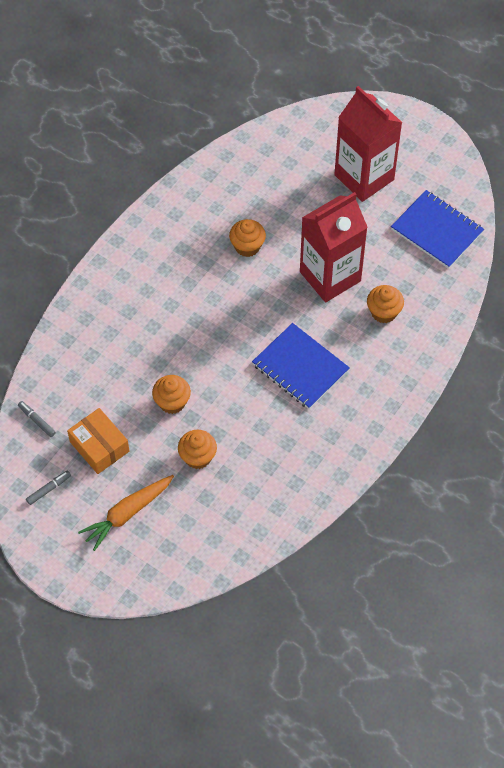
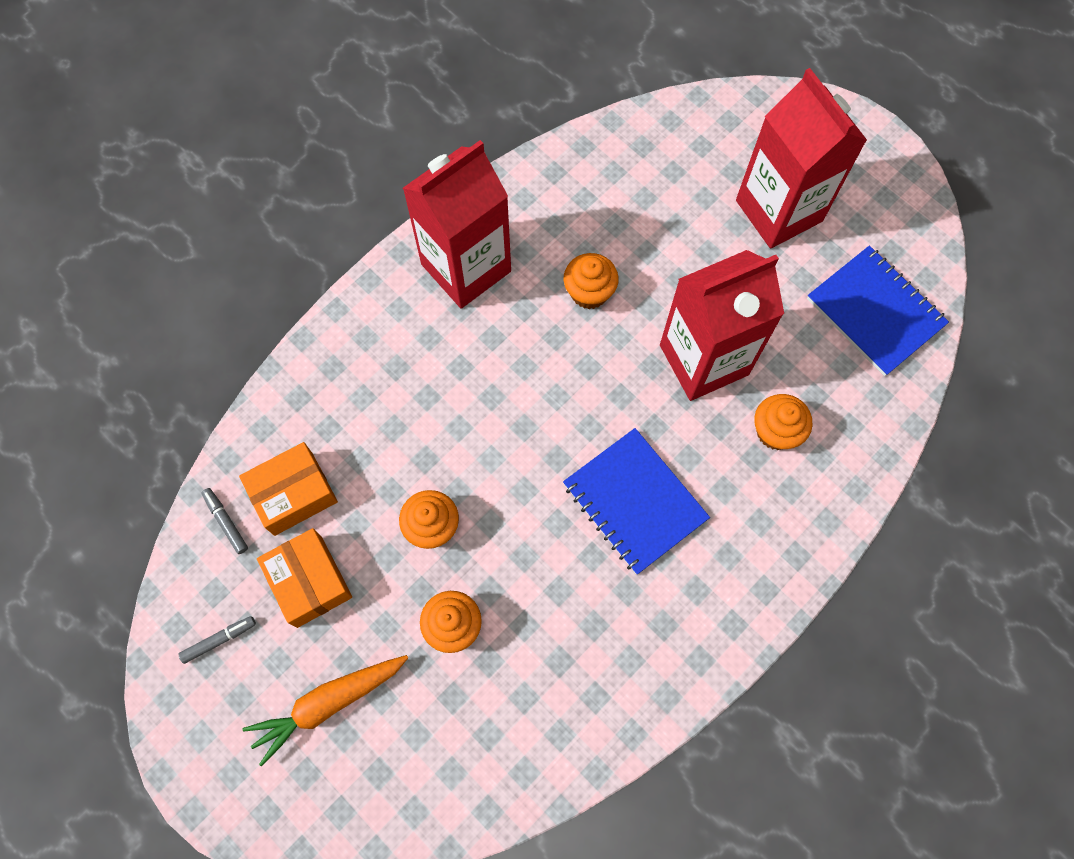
camera: 10 degrees right, 10 degrees up
(77, 397) = (293, 494): none -> orange box
(162, 243) = (466, 268): none -> red carton

